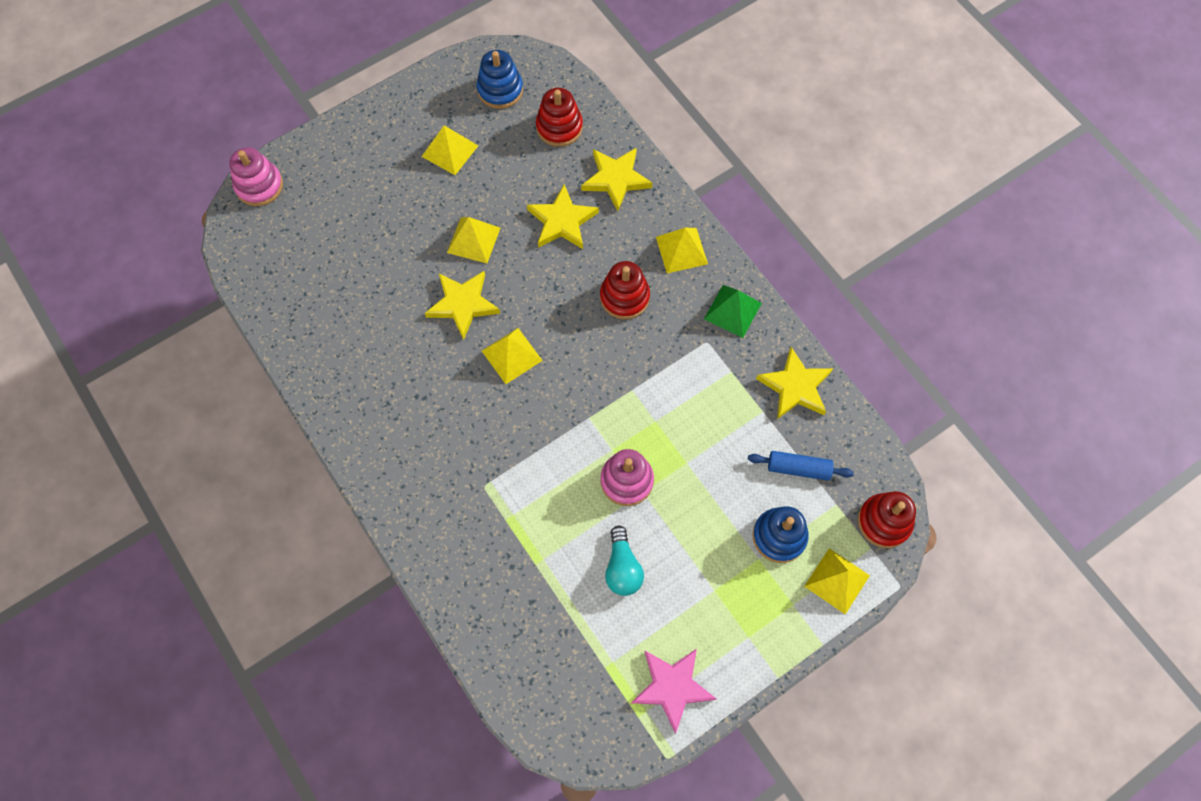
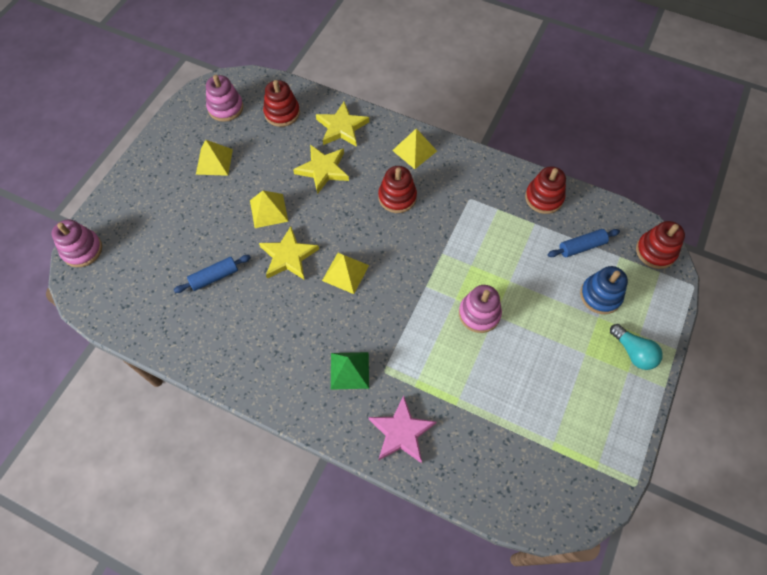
camera: 30 degrees left, 5 degrees down
(373, 287) = (214, 277): none -> blue rolling pin
(500, 90) = (225, 108): blue stacking toy -> pink stacking toy
(622, 568) = (516, 373): turquoise light bulb -> turquoise light bulb (633, 352)
(672, 687) = (604, 435): pink star -> pink star (401, 432)
(732, 311) = (472, 171): green pyramid -> green pyramid (349, 370)
(795, 387) = (544, 198): yellow star -> red stacking toy
(837, 581) = (655, 303): yellow pyramid -> none

